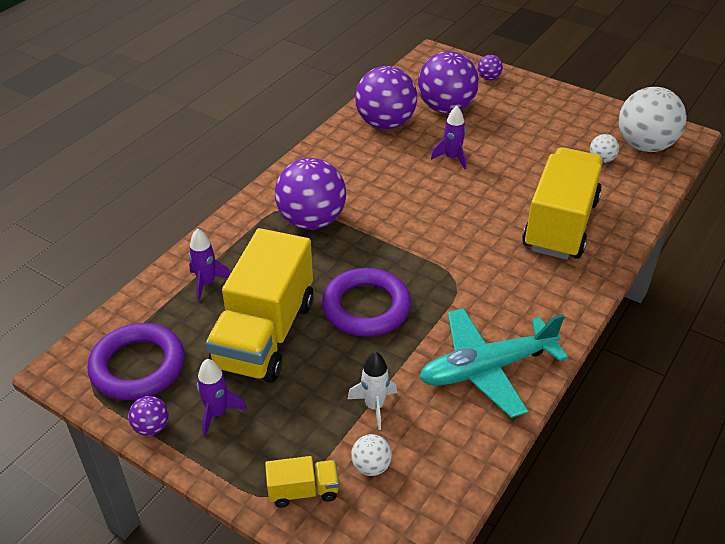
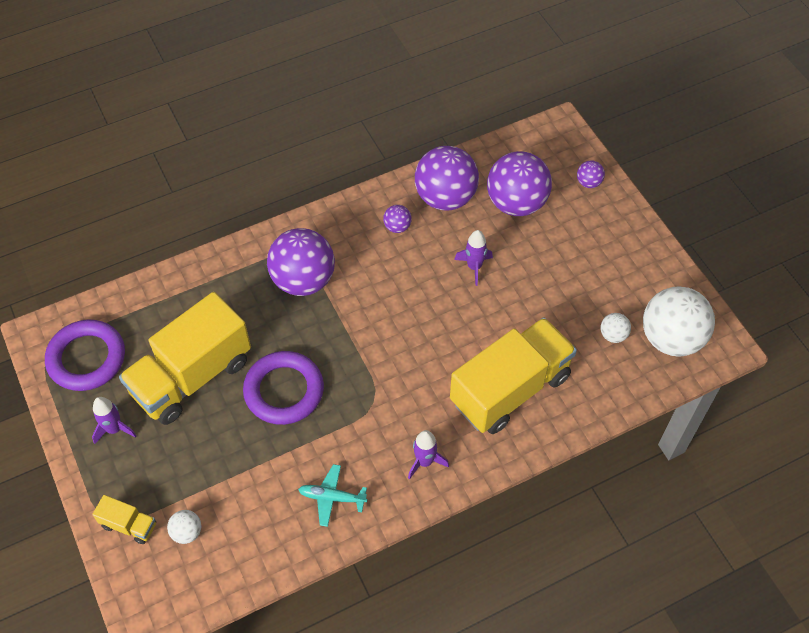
camera: 30 degrees right, 15 degrees up
(151, 427) = (65, 417): purple ball -> purple ball (397, 227)
(207, 283) = (181, 304): purple rocket -> purple rocket (424, 461)
(374, 406) = (225, 484): white rocket -> none
(486, 369) = (331, 497): turquoise plane -> turquoise plane, size x0.51

